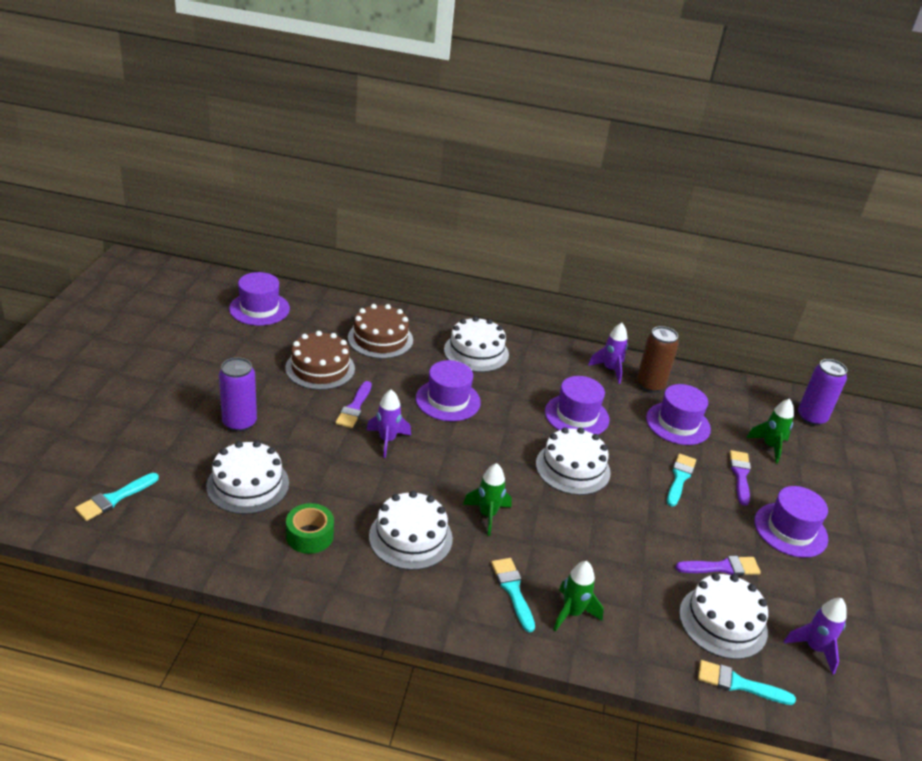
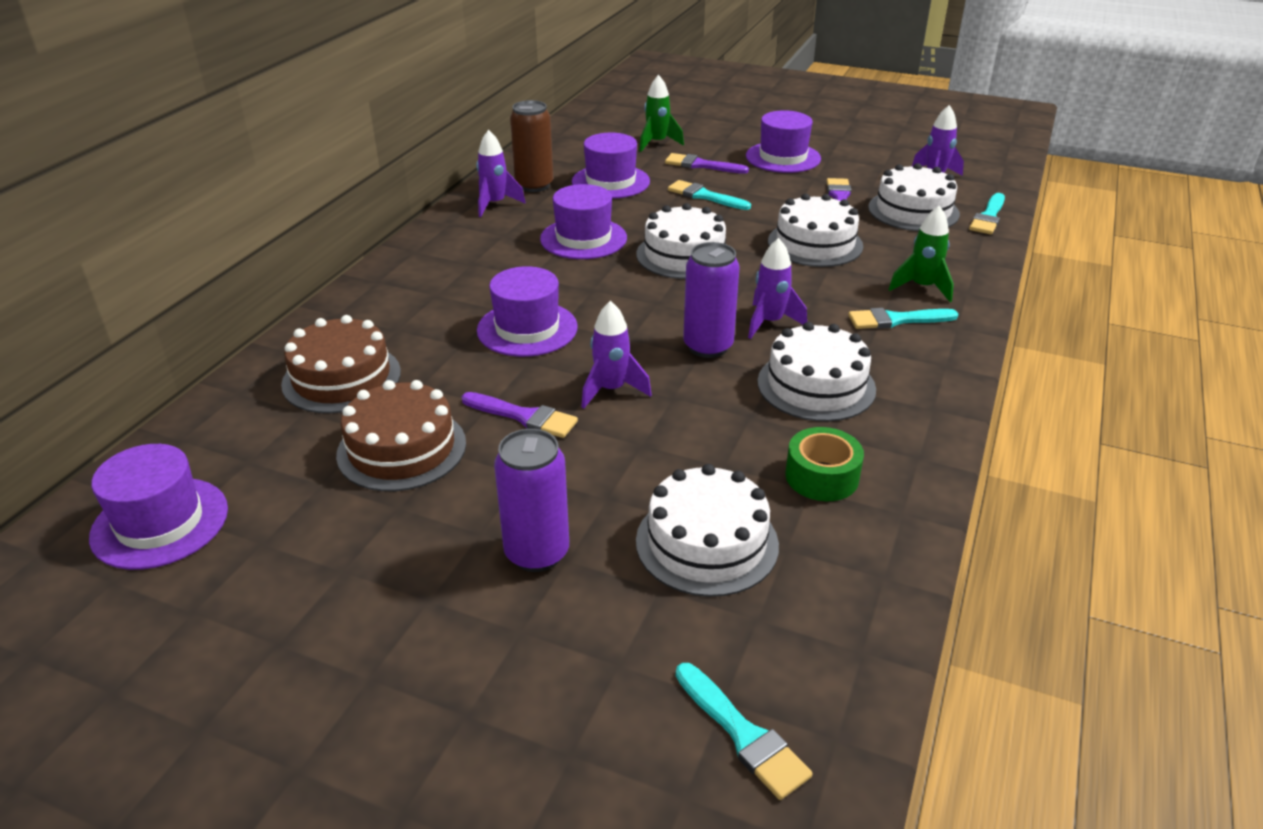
camera: 75 degrees left, 0 degrees up
(476, 352) = (417, 293): white cake -> white cake (815, 243)
(487, 515) = (770, 322): green rocket -> purple rocket
(811, 418) = (613, 116): purple can -> purple can (708, 346)

